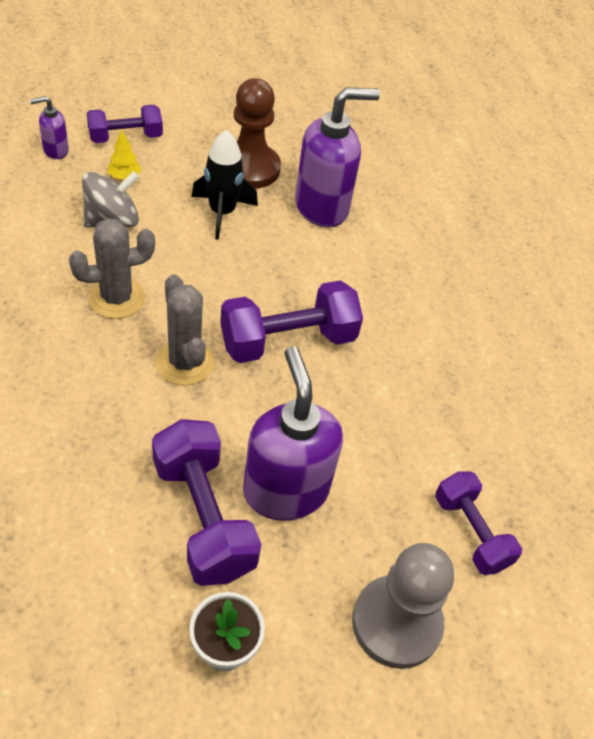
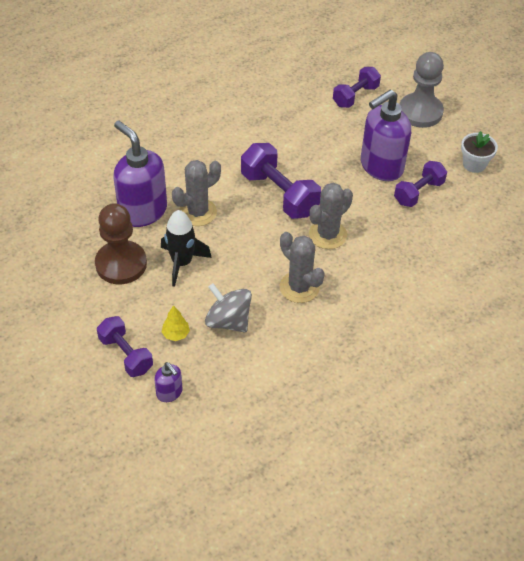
camera: 105 degrees left, 0 degrees up
(203, 517) = (418, 192): purple dumbbell -> purple dumbbell, size x0.65
(295, 251) = (198, 212): none -> grey cactus

